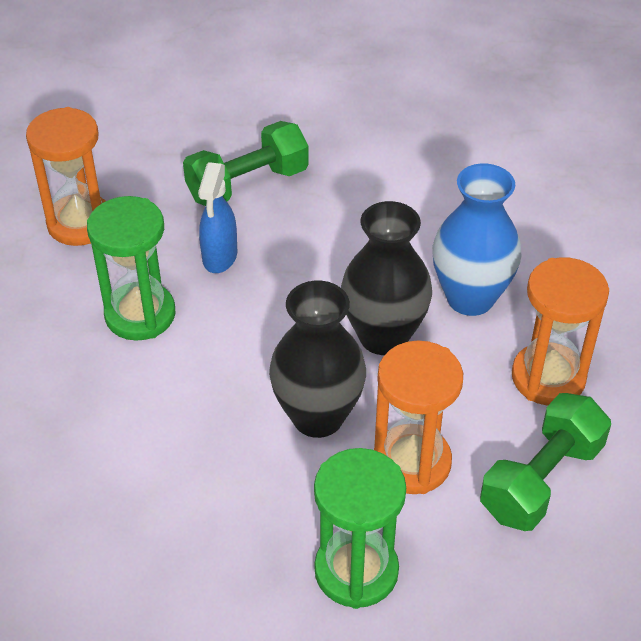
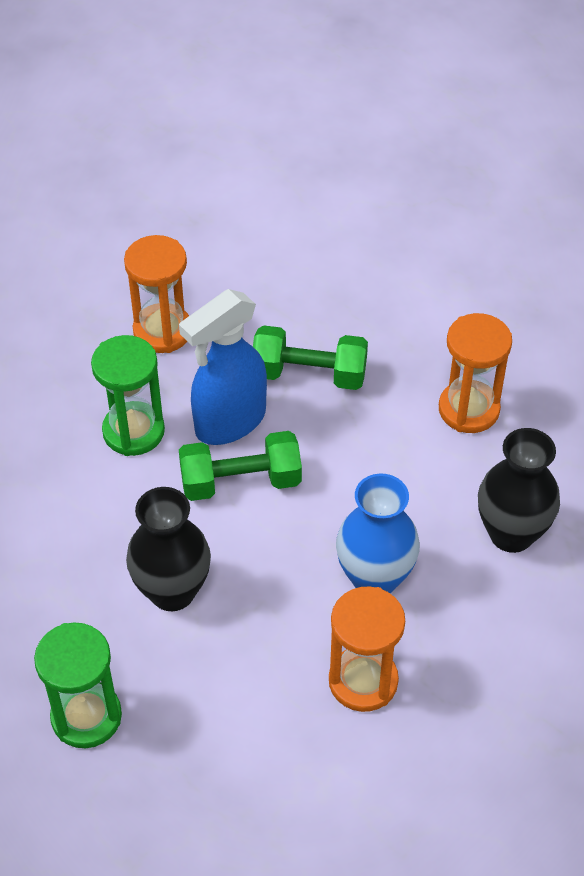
camera: 40 degrees right, 5 degrees up
(219, 257) = (229, 422): blue spray bottle -> blue spray bottle, size x1.70
(383, 336) = (279, 564): black vase -> black vase (511, 534)
(412, 462) = (199, 671): orange hourglass -> orange hourglass (469, 409)
(541, 480) = (272, 750): green dumbbell -> green dumbbell (240, 481)

